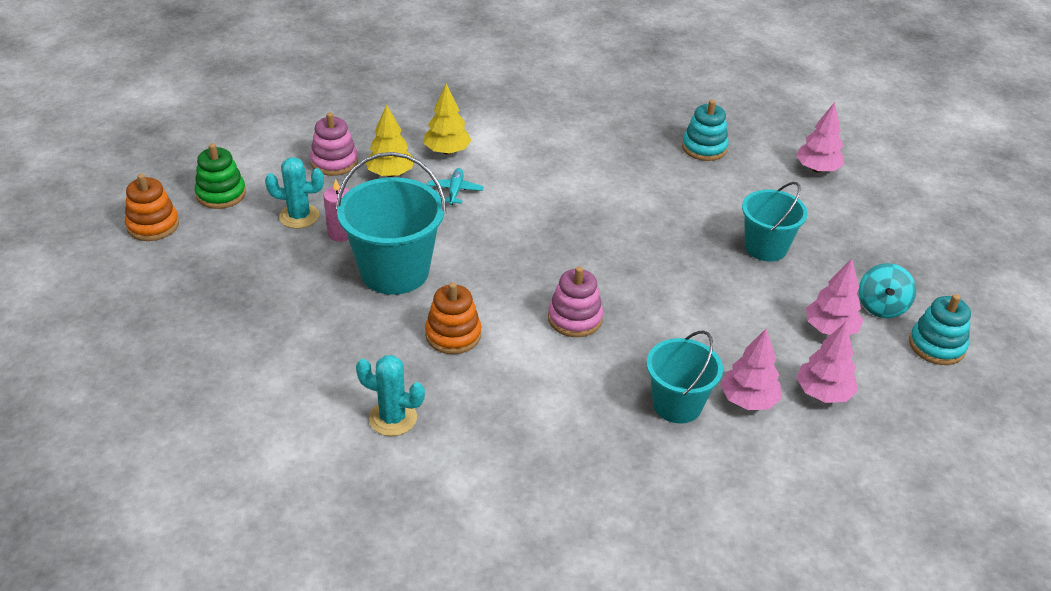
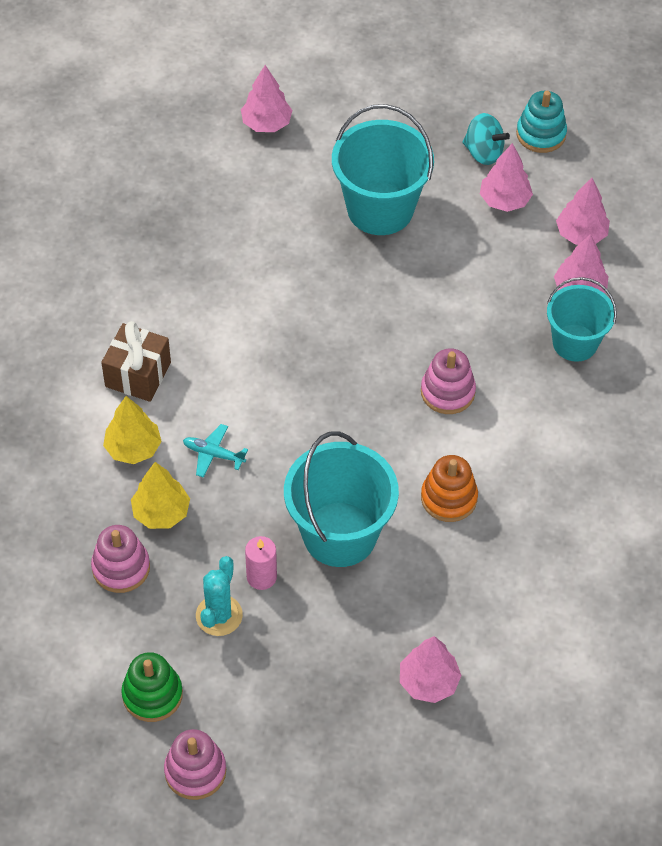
camera: 75 degrees left, 15 degrees up
(153, 225) = (195, 771): orange stacking toy -> pink stacking toy
(249, 347) = (428, 682): none -> pink tree
(392, 418) = (551, 567): turquoise cactus -> none
(518, 143) = (138, 374): none -> brown gift
(704, 148) = (200, 206): turquoise stacking toy -> none
(765, 247) = (380, 209): turquoise bucket -> turquoise bucket, size x1.55

